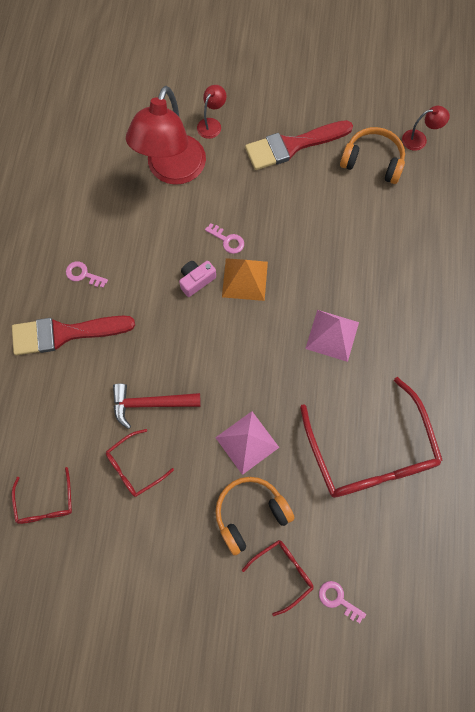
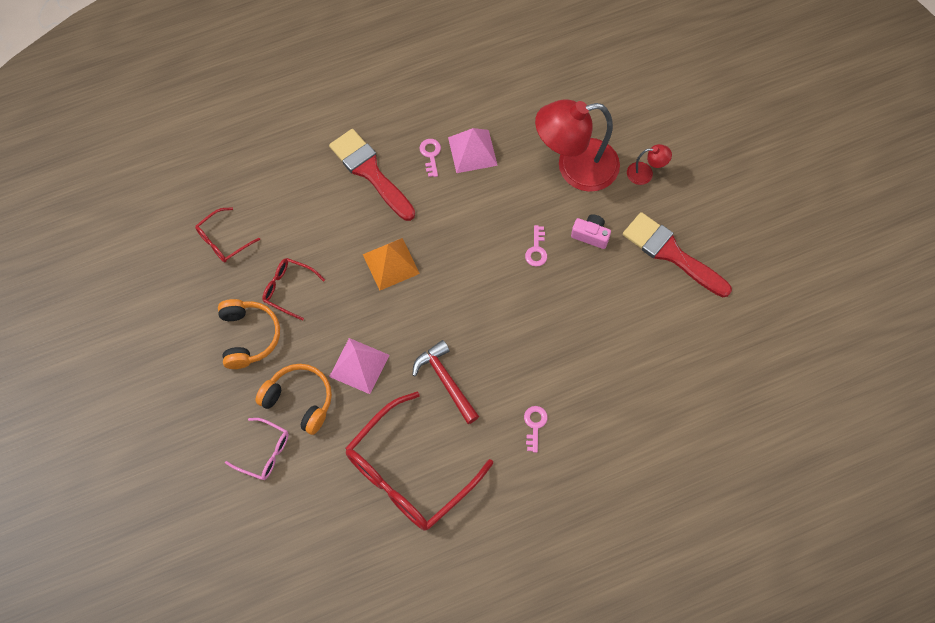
camera: 60 degrees right, 5 degrees down
(150, 404) = (348, 271): red hammer -> red hammer (445, 381)
(196, 280) = (481, 245): pink camera -> pink camera (590, 235)
(245, 279) = (508, 284): orange pyramid -> orange pyramid (391, 264)
(283, 572) = (264, 452): red glasses -> pink glasses
(332, 335) = (500, 385): pink pyramid -> pink pyramid (472, 151)
(338, 599) = (265, 509): pink key -> pink key (534, 425)
(372, 161) = (704, 332): orange headphones -> orange headphones (248, 336)
(419, 139) = (759, 364): red lamp -> none

